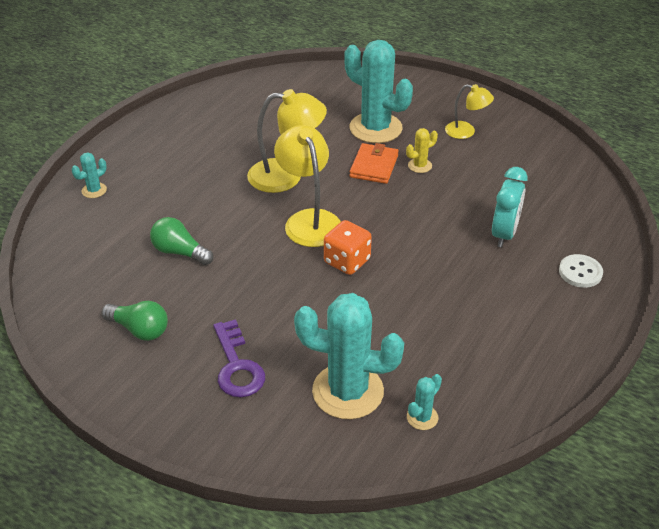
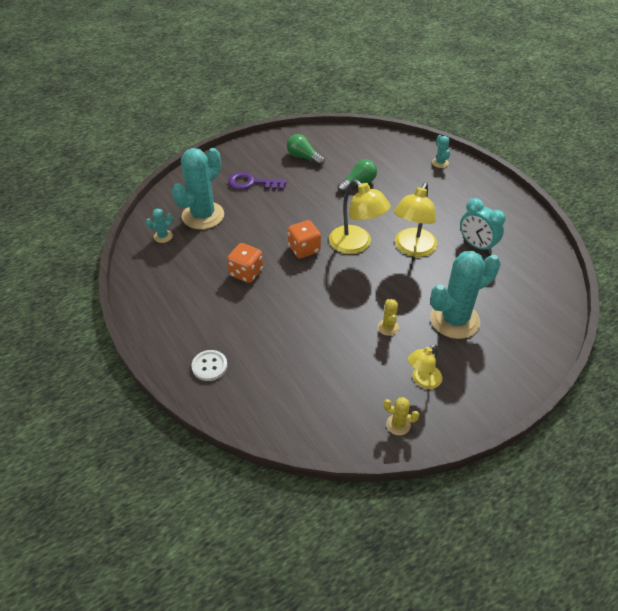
camera: 115 degrees right, 5 degrees up
(139, 329) = (303, 157): green light bulb -> green light bulb turned 75 degrees clockwise
(309, 220) = (356, 245): yellow lamp -> yellow lamp turned 45 degrees clockwise
(374, 166) = (401, 299): orange wallet -> none
(422, 417) = (163, 236): turquoise cactus -> turquoise cactus turned 75 degrees clockwise
(425, 298) = (246, 273): none -> orange dice
(504, 234) = (277, 342): turquoise clock -> turquoise clock (476, 245)
(525, 135) = (398, 425): none -> yellow cactus

